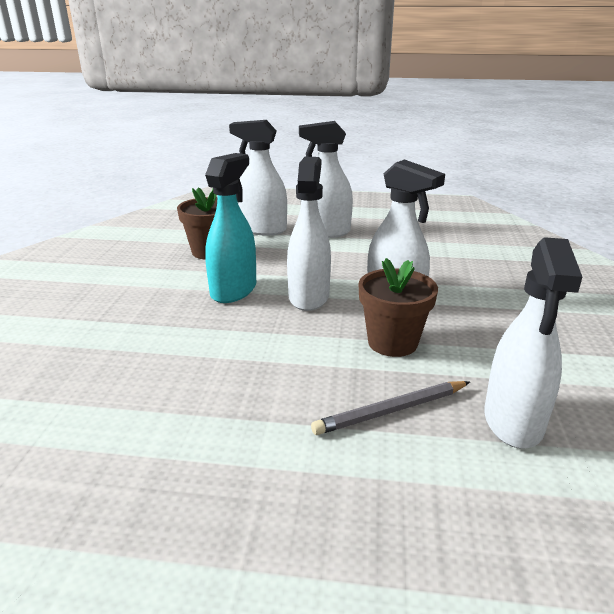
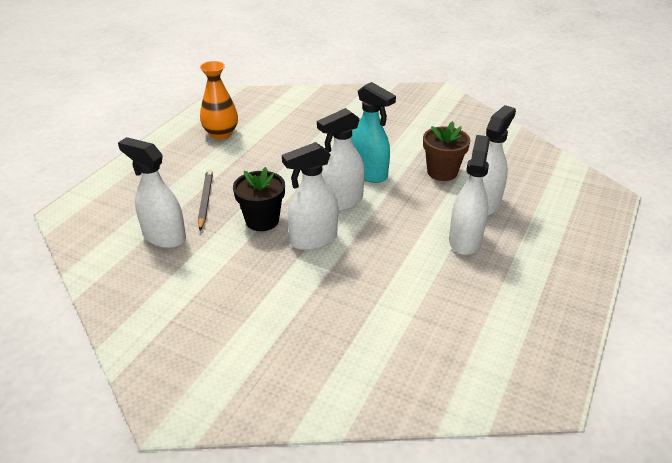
camera: 110 degrees right, 10 degrees up
(147, 476) = (221, 133): none -> orange vase
(309, 297) = (341, 202): white spray bottle -> white spray bottle turned 120 degrees clockwise
(392, 342) = (262, 220): brown flower pot -> black flower pot

